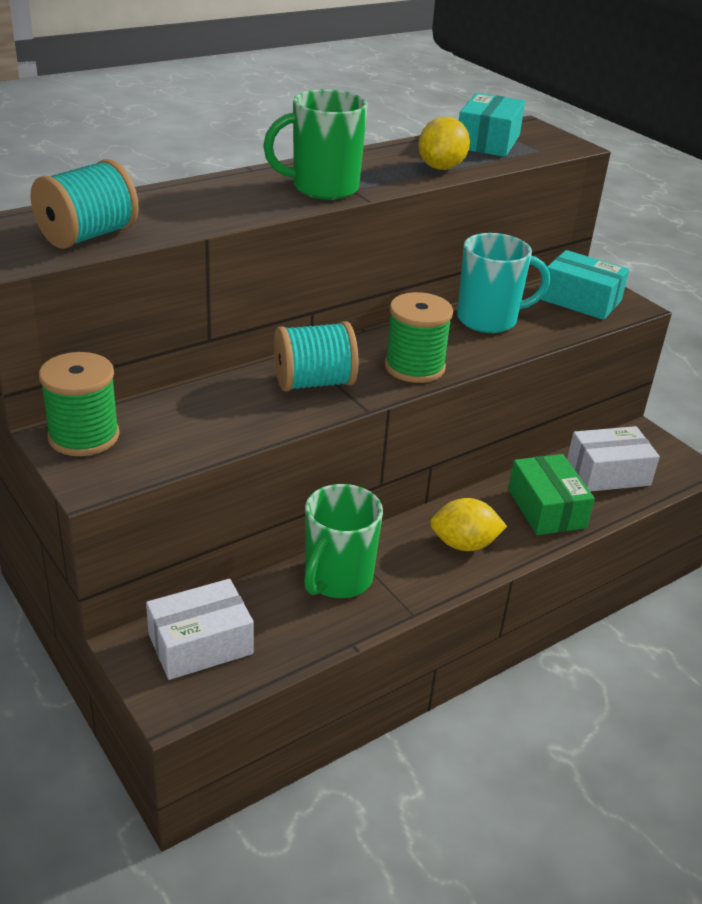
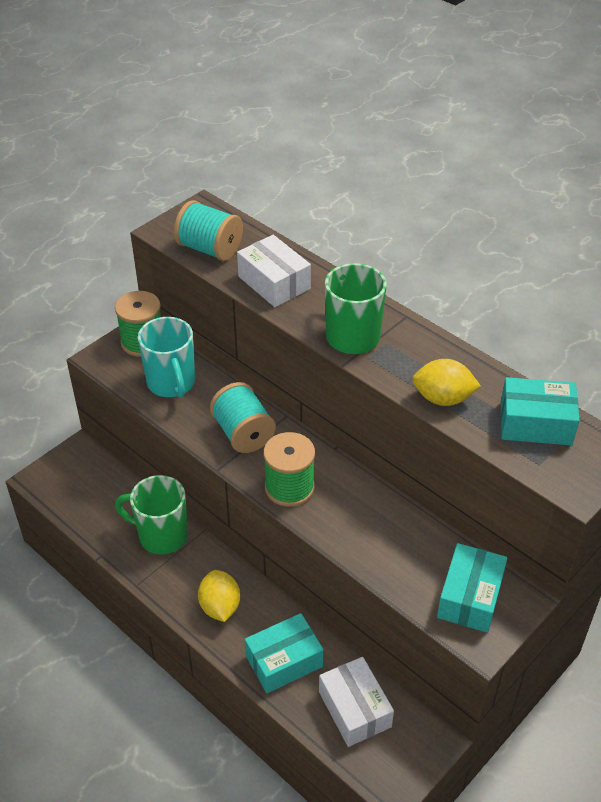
camera: 80 degrees right, 10 degrees up
(200, 644) = (86, 479): white box -> white box (274, 283)
(489, 320) = (393, 528): turquoise mug -> turquoise mug (171, 383)
(546, 508) = (284, 661): green box -> turquoise box

